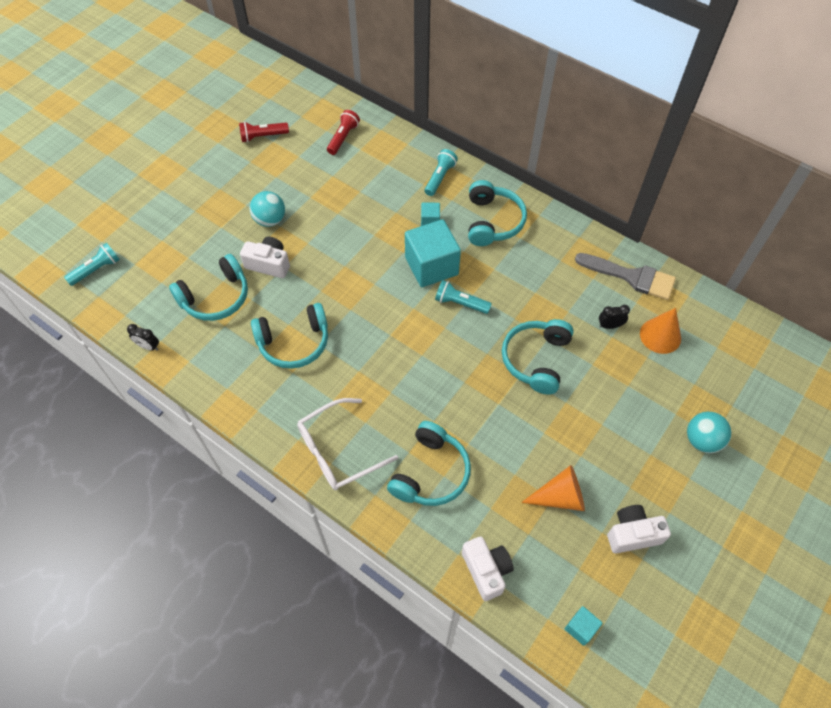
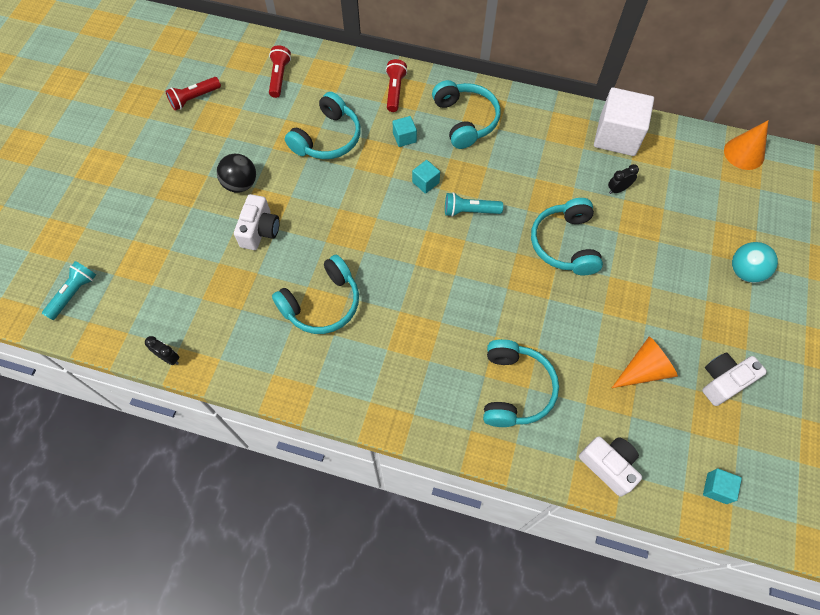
camera: 20 degrees left, 5 degrees up
(148, 346) = (169, 358): black clock -> black clock turned 150 degrees counterclockwise
(216, 297) = (219, 283): turquoise headphones -> turquoise headphones (328, 138)
(269, 264) = (260, 230): white camera -> white camera turned 105 degrees clockwise
(270, 220) = (240, 184): turquoise ball -> black ball
(338, 451) = (415, 399): white glasses -> none
(431, 266) = (425, 182): turquoise cube -> turquoise cube, size x0.46
(440, 178) = (395, 91): turquoise flashlight -> red flashlight
(631, 277) = (617, 136): grey brush -> white cube
(660, 336) = (666, 184): orange cone -> orange cone (744, 153)

